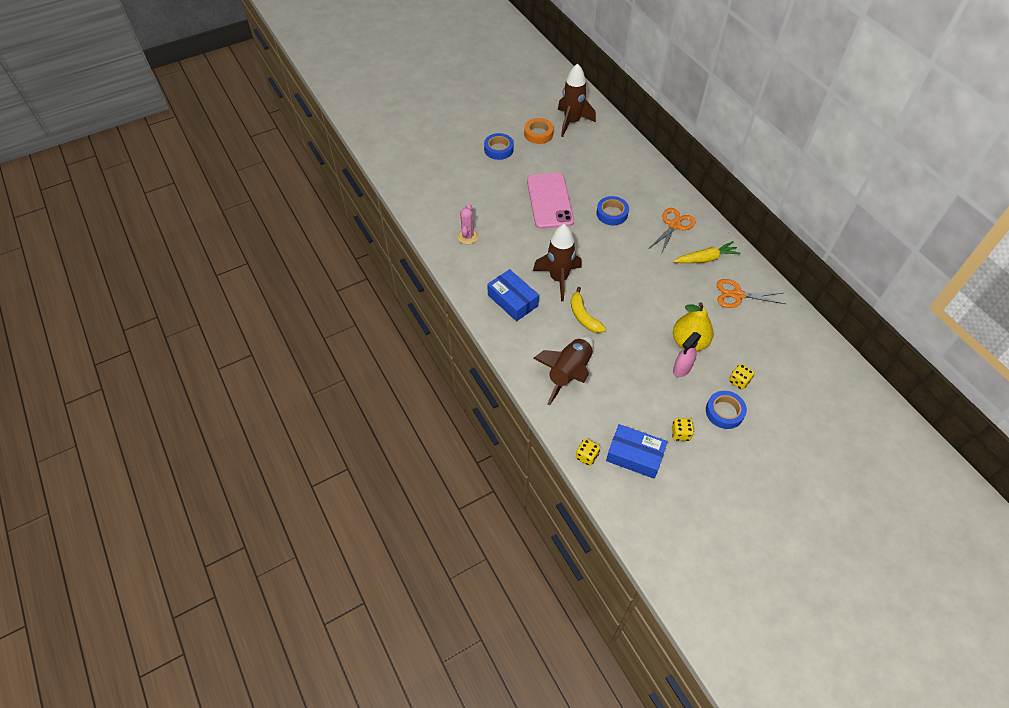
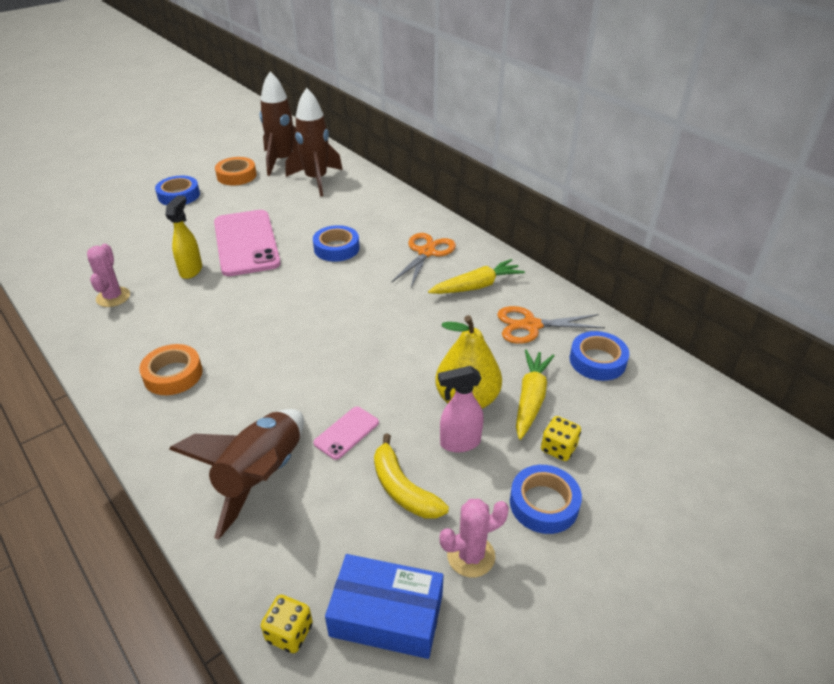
camera: 10 degrees left, 15 degrees down
(513, 300) = (173, 374): blue box -> orange tape
(515, 220) = (191, 270): none -> yellow spray bottle
(558, 279) = (252, 336): brown rocket -> brown rocket (316, 180)
(583, 316) = (291, 383): yellow banana -> yellow banana (403, 489)
(616, 353) = (346, 433): none -> pink phone
(680, 433) = (471, 556): yellow dice -> pink cactus
(681, 369) = (459, 443): pink spray bottle -> pink spray bottle turned 45 degrees clockwise
(728, 347) = (530, 398): none -> yellow carrot
(775, 327) = (597, 361): none -> blue tape

